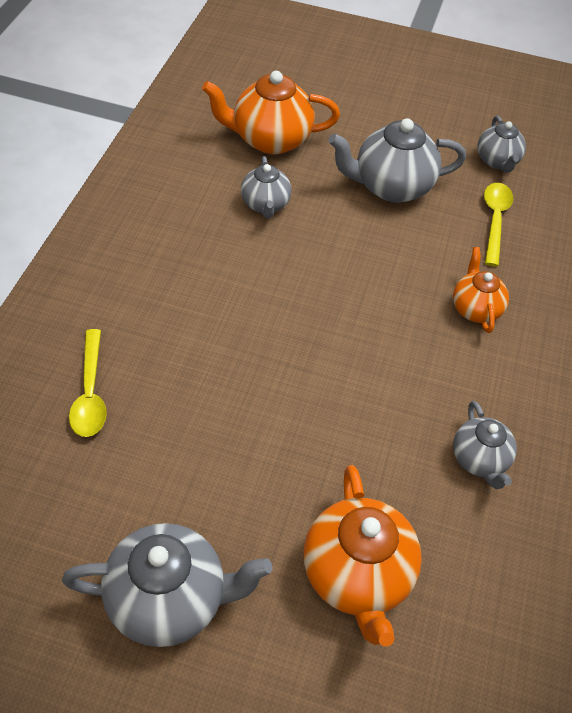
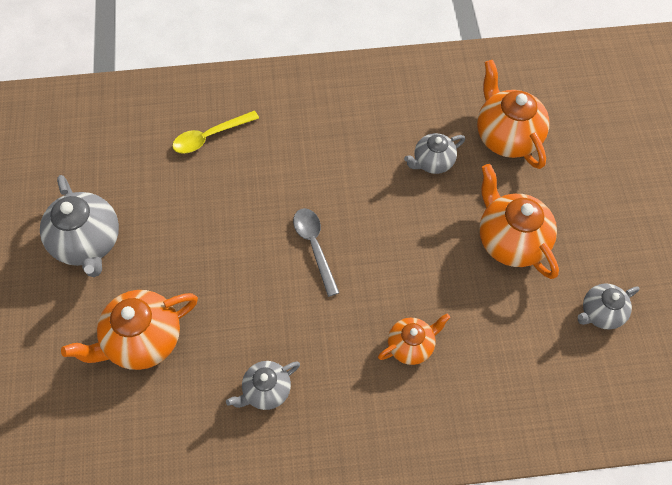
camera: 70 degrees right, 10 degrees up
(314, 345) = (314, 247): none -> grey spoon
(391, 186) = (510, 240): grey teapot -> orange teapot
(495, 220) = (521, 332): yellow spoon -> none

